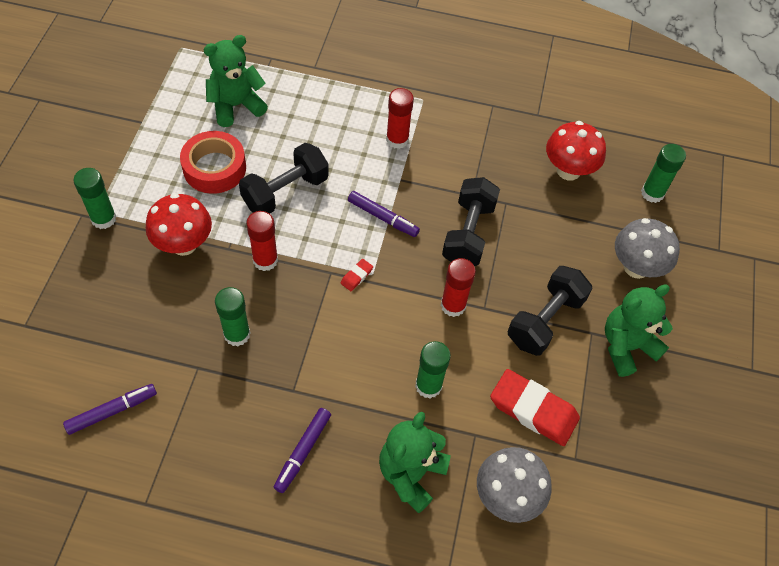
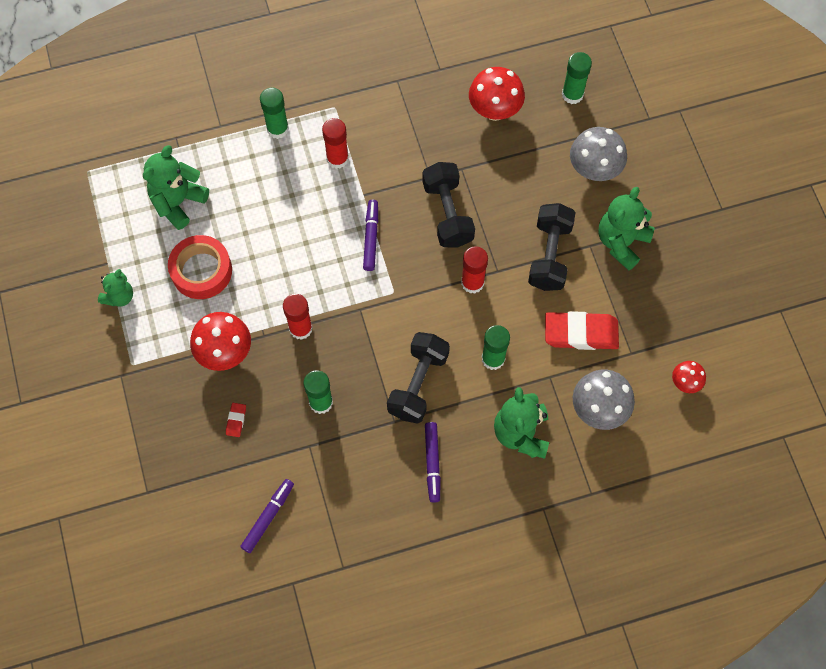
camera: 25 degrees left, 10 degrees up
(103, 219) = (142, 368): green glue stick -> green glue stick (277, 129)
(131, 152) = (119, 296): none -> green teddy bear
(285, 192) = (276, 259): black dumbbell -> black dumbbell (418, 384)
(356, 276) = (382, 301): red eraser -> red eraser (236, 420)
(383, 217) = (371, 237): purple marker -> purple marker turned 90 degrees counterclockwise
(618, 522) = (685, 382): none -> red mushroom

